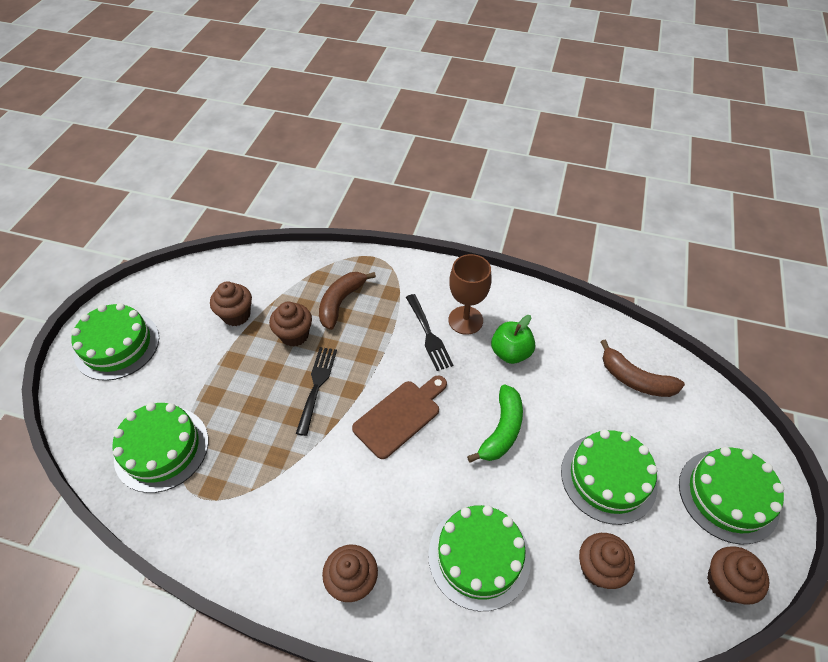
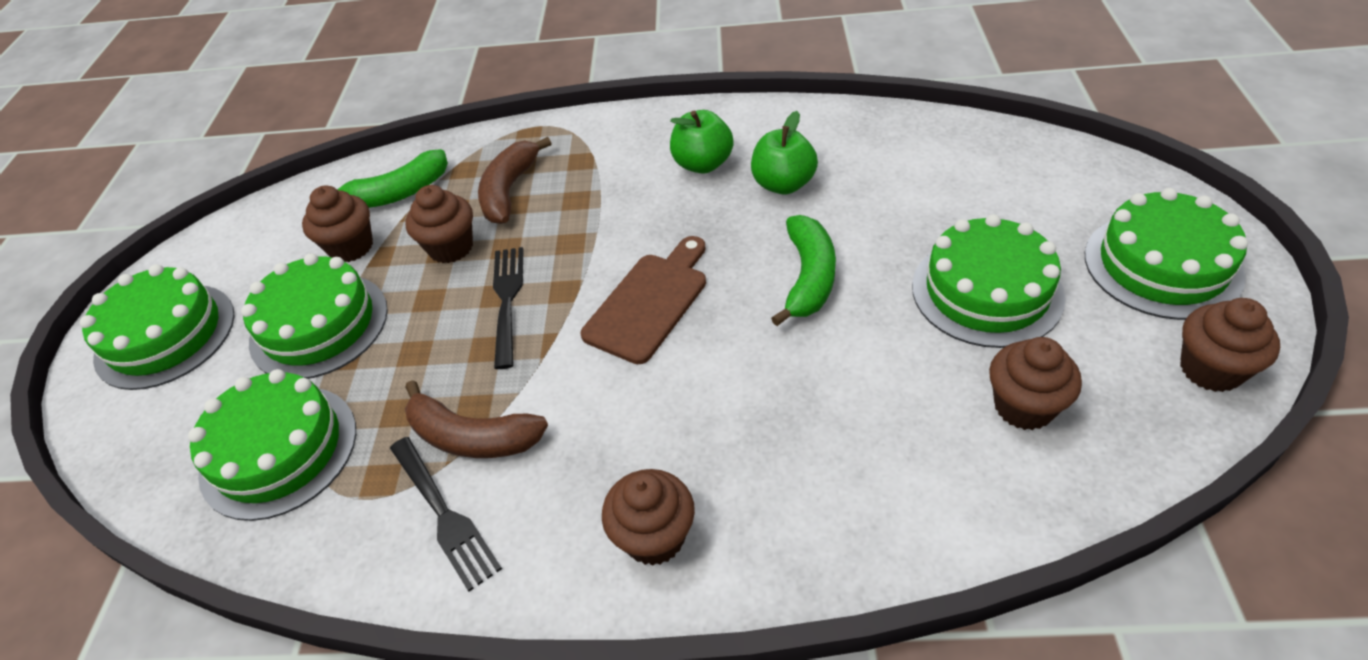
camera: 10 degrees left, 5 degrees down
(274, 283) = (398, 193): none -> green banana
(428, 334) = (655, 194): black fork -> black fork (444, 515)
(465, 320) = (703, 164): brown goblet -> green apple
(479, 556) = (839, 444): green cake -> green cake (319, 325)
(635, 379) = (971, 168): brown banana -> brown banana (472, 437)

